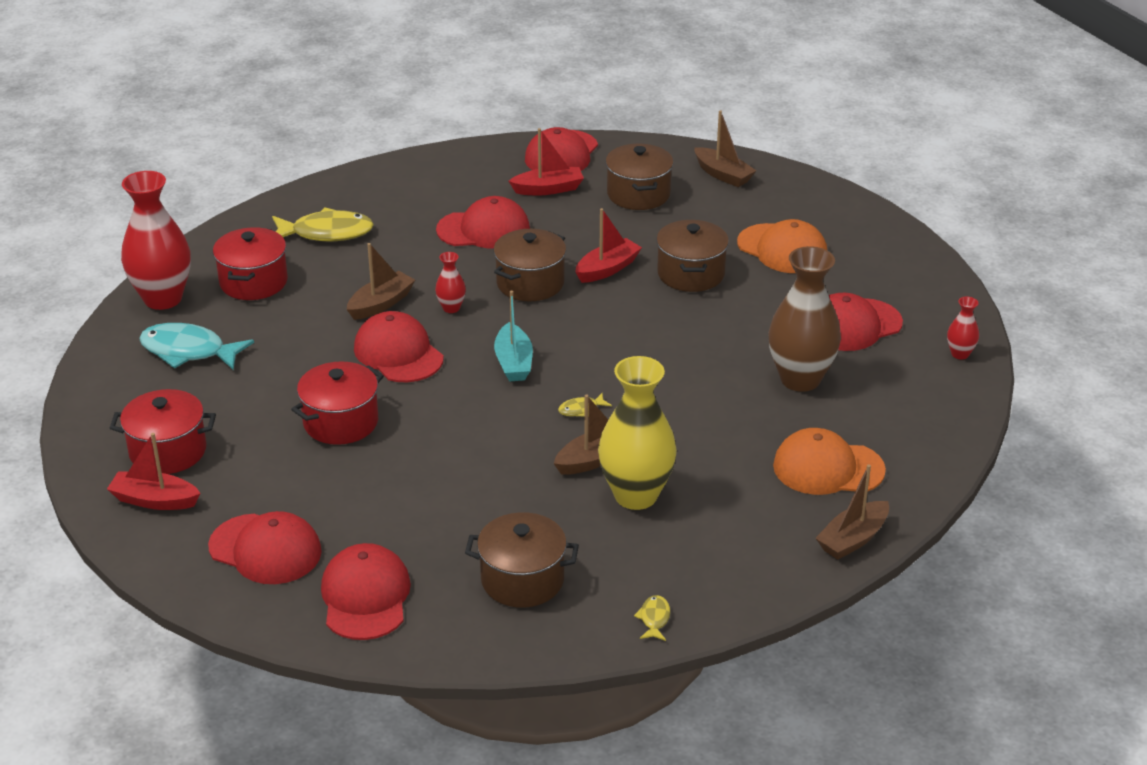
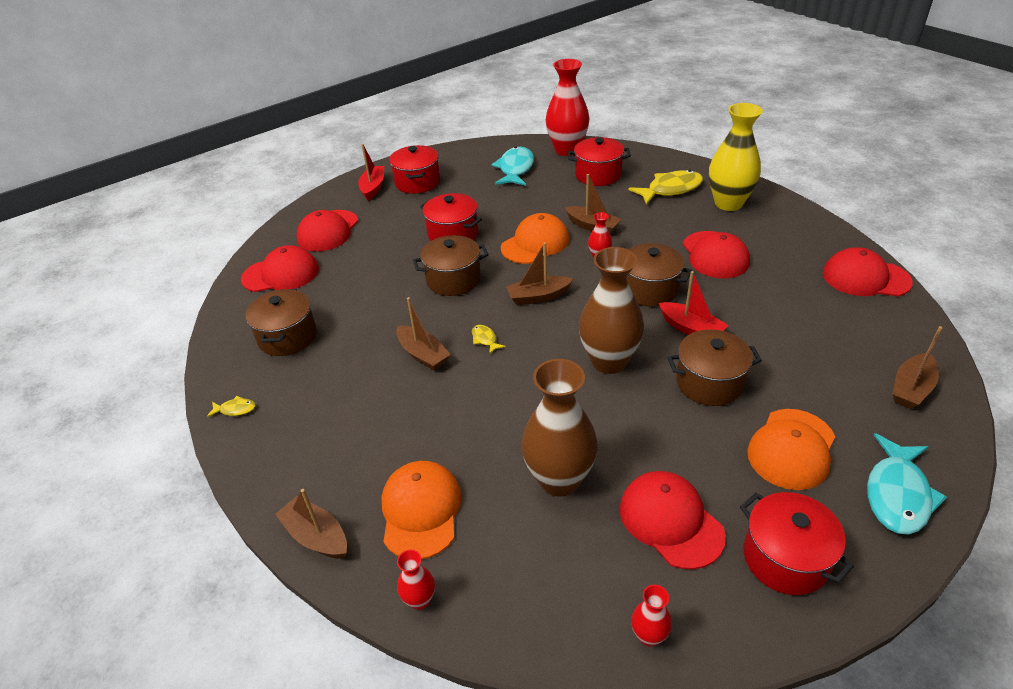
camera: 85 degrees right, 5 degrees up
(326, 233) = (670, 189): yellow fish -> yellow fish turned 105 degrees counterclockwise
(398, 353) = (535, 243): red cap -> orange cap
(513, 362) = (538, 296): turquoise boat -> brown boat
(548, 189) = (800, 279): red boat -> none
(636, 495) = (379, 383): yellow vase -> yellow vase (728, 203)
(638, 194) = (829, 333): brown pot -> brown pot (453, 280)
(644, 328) = (609, 361): none -> brown vase
(837, 213) = (897, 494): none -> turquoise fish
(894, 278) = (785, 558): none -> red pot
(926, 472) = (419, 600): none -> red vase

